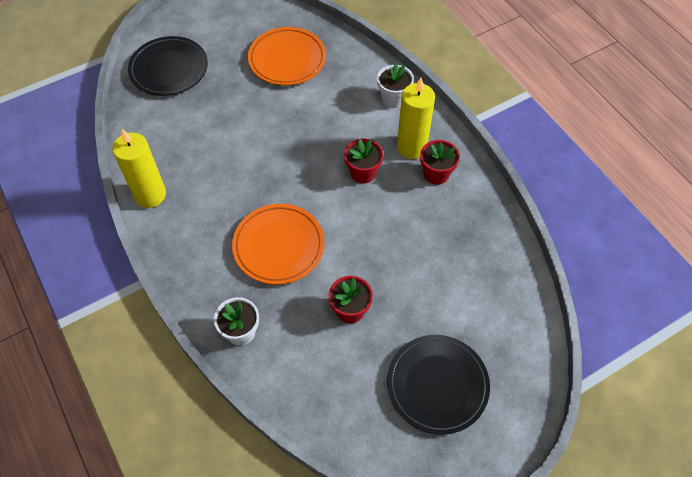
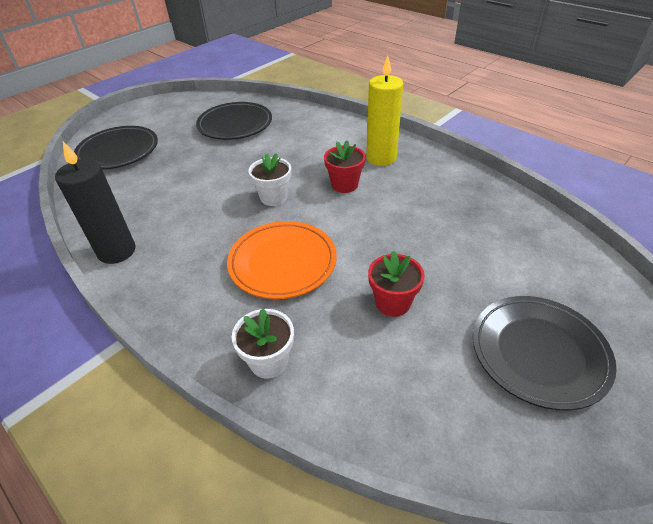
camera: 15 degrees left, 15 degrees down
(150, 195) = (117, 251): yellow candle -> black candle
(287, 59) = (235, 125): orange plate -> black plate
(393, 98) = (346, 131): white flower pot -> white flower pot (273, 197)
(436, 174) = (415, 171): red flower pot -> none

